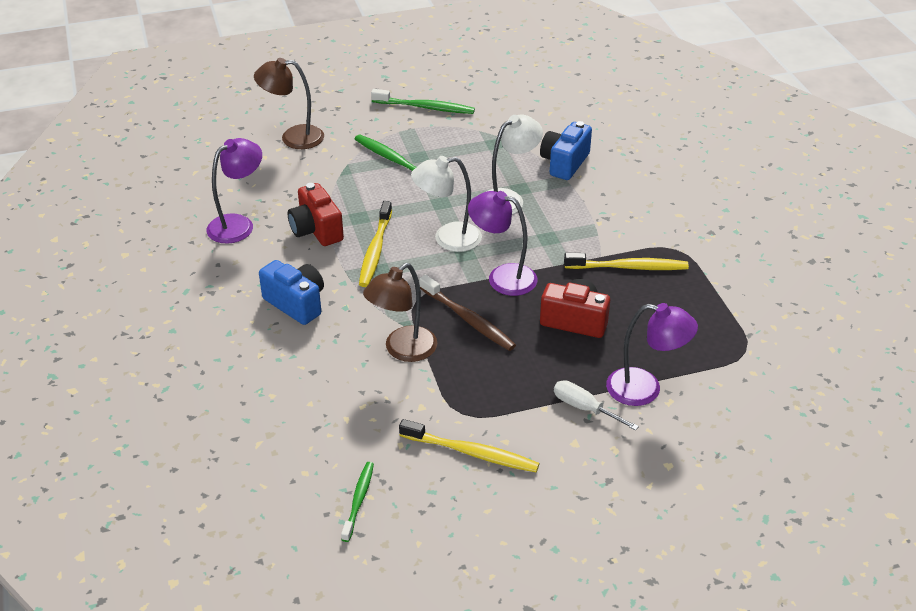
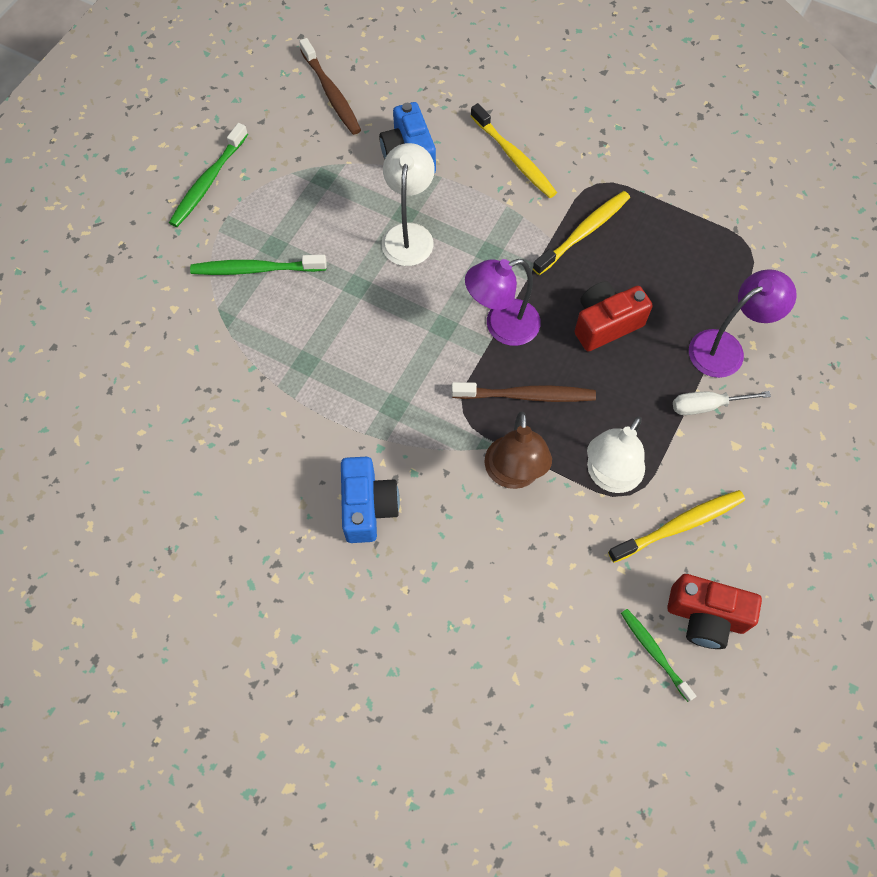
camera: 45 degrees left, 25 degrees up
(238, 224) = (203, 466): purple lamp -> none
(293, 137) = (124, 318): brown lamp -> none
(296, 303) = (368, 507): blue camera -> blue camera turned 90 degrees clockwise
(316, 230) = (284, 410): red camera -> red camera (705, 617)
(375, 250) = (364, 387): yellow toothbrush -> yellow toothbrush (514, 157)
(425, 107) = (208, 181): green toothbrush -> green toothbrush turned 150 degrees clockwise
(447, 239) = (410, 322): white lamp -> white lamp (609, 476)
(557, 108) = (331, 93): none -> brown toothbrush

